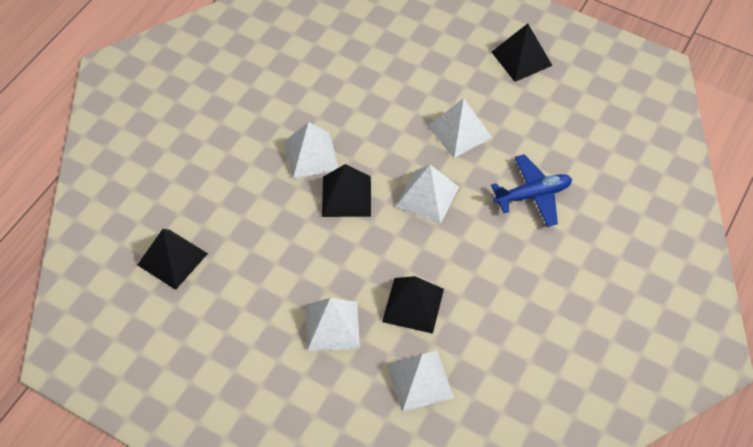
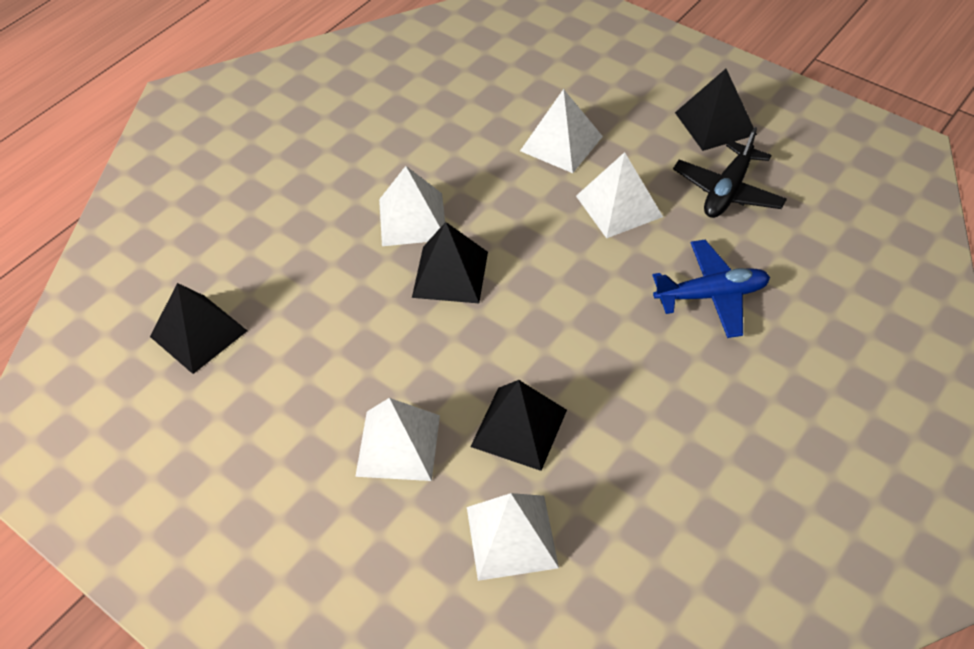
camera: 10 degrees right, 5 degrees down
(427, 196) = (562, 284): white pyramid -> white pyramid (561, 143)
(536, 113) = (727, 191): none -> black plane

